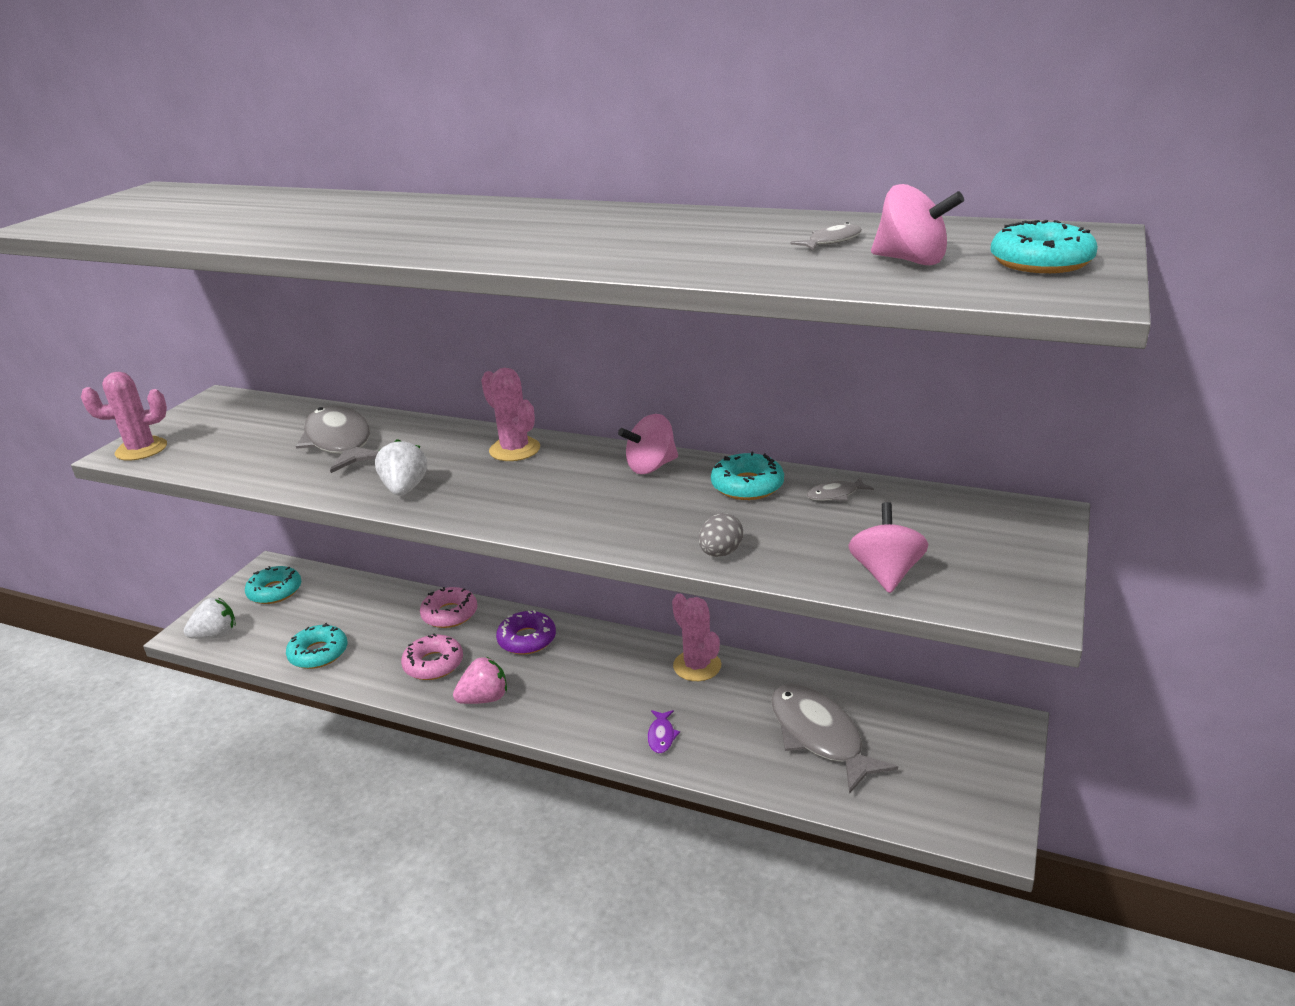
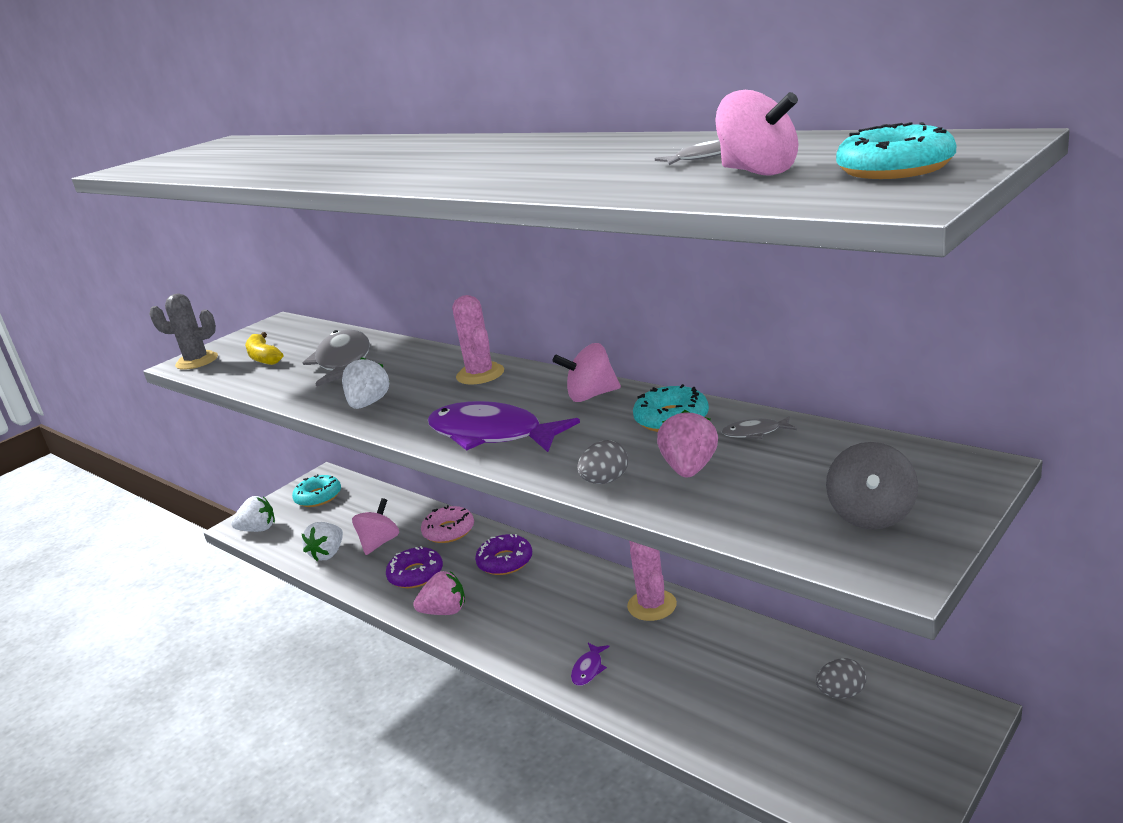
camera: 20 degrees right, 5 degrees down
(141, 449) = (197, 361): pink cactus -> grey cactus
(231, 441) = (264, 357): none -> yellow banana
(318, 653) = (328, 554): turquoise donut -> white strawberry
(433, 664) = (416, 574): pink donut -> purple donut
(570, 514) = (491, 434): none -> purple fish
(795, 534) = (689, 469): none -> pink strawberry
(819, 736) = (746, 693): grey fish -> none
(886, 573) = (759, 515): pink spinning top -> pink spinning top (379, 543)
(901, 724) = (841, 693): none -> grey egg
(982, 564) = (871, 515): none -> grey spinning top

